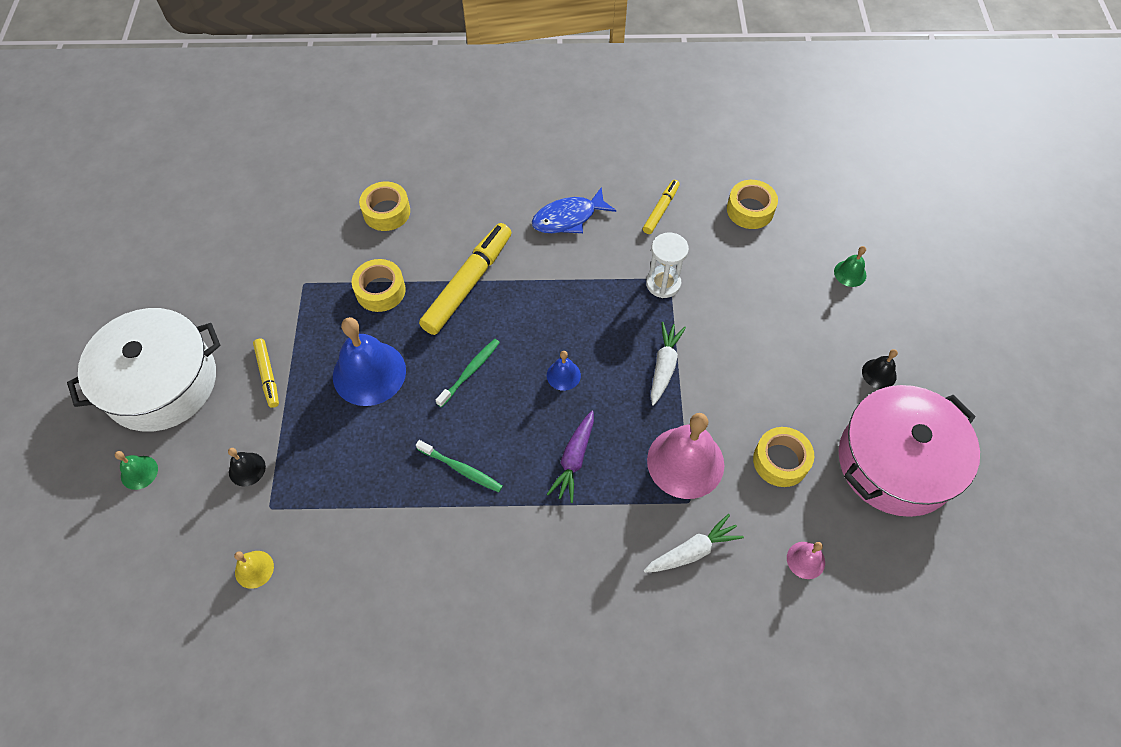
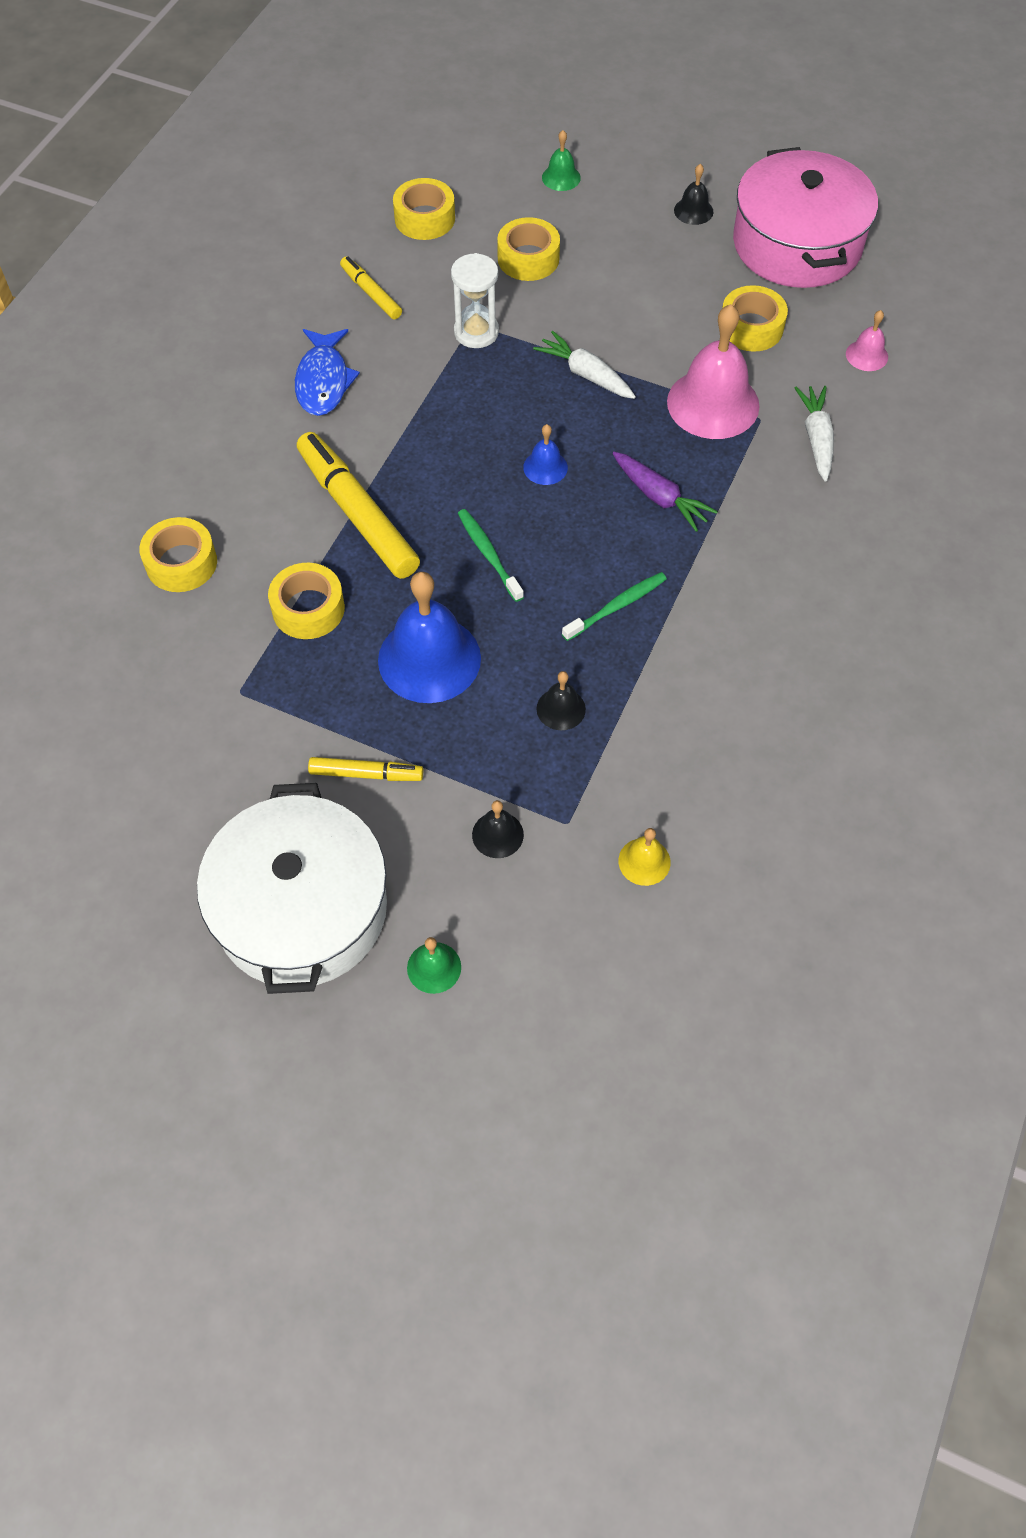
camera: 65 degrees left, 0 degrees up
(360, 467) = (561, 709): none -> black bell
(753, 286) = (528, 258): none -> yellow tape

